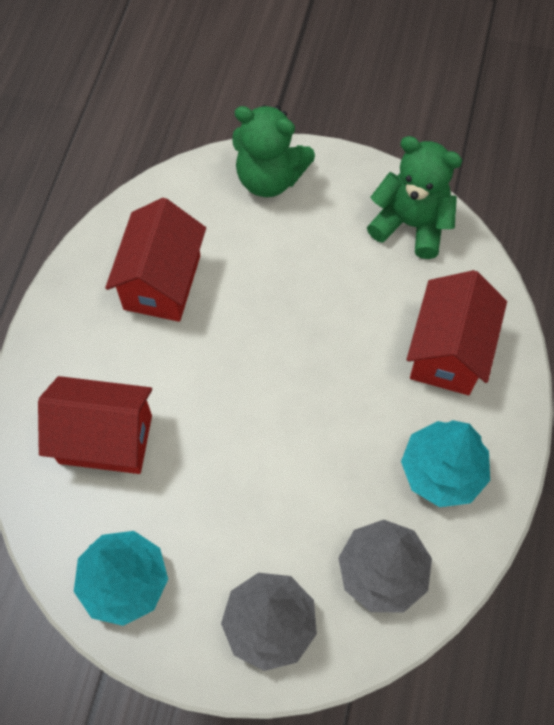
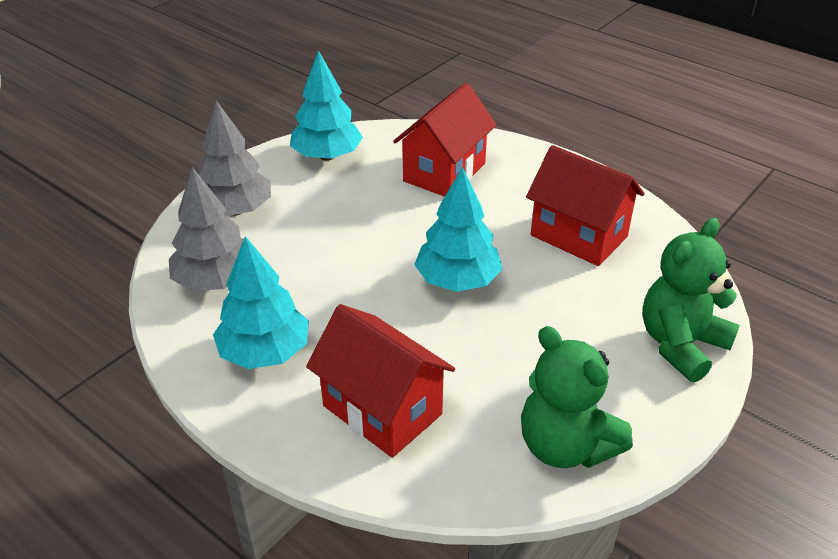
camera: 115 degrees right, 25 degrees down
(274, 358) = (457, 280): none -> turquoise tree
(411, 224) = (565, 446): green teddy bear -> green teddy bear turned 90 degrees clockwise

